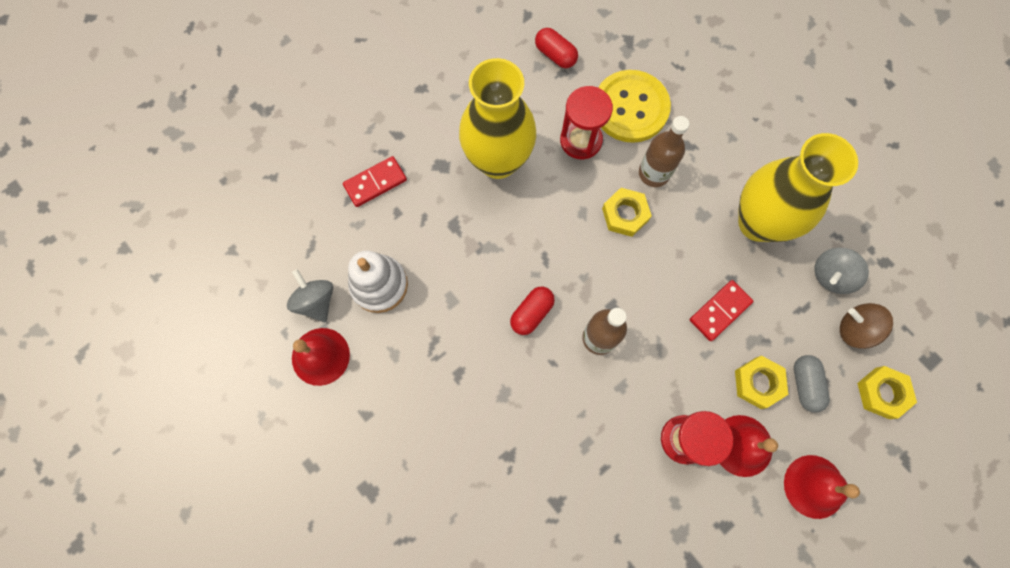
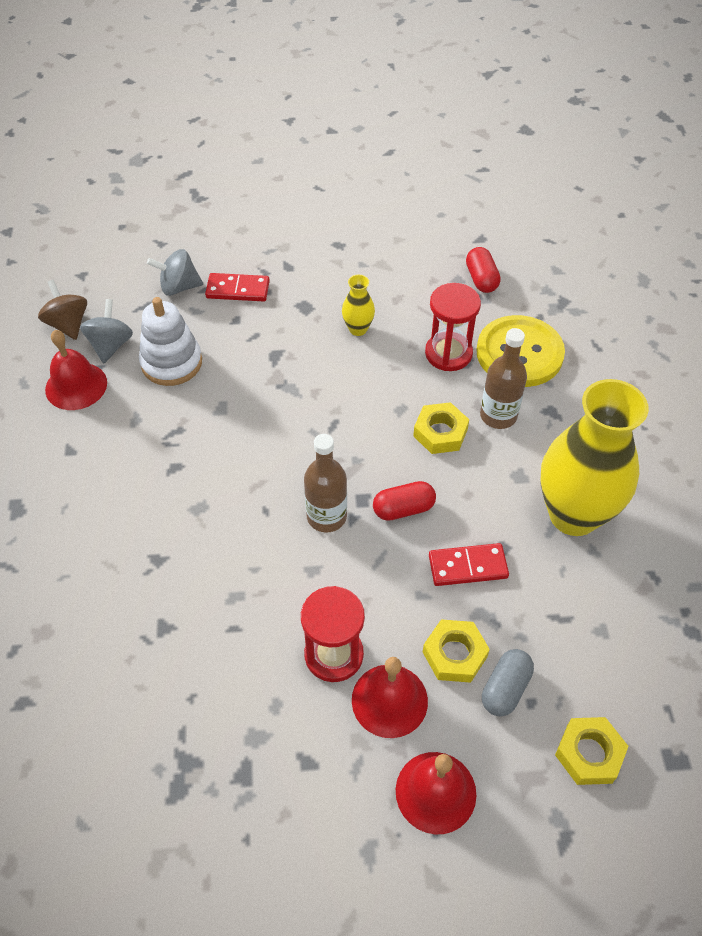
camera: 35 degrees right, 20 degrees down
(498, 160) = (358, 329): yellow vase -> yellow vase, size x0.42
(531, 313) = (282, 459): red capsule -> red capsule (403, 509)
(831, 275) = (617, 607): grey spinning top -> grey spinning top (179, 287)
(855, 329) = (605, 673): brown spinning top -> brown spinning top (68, 324)

